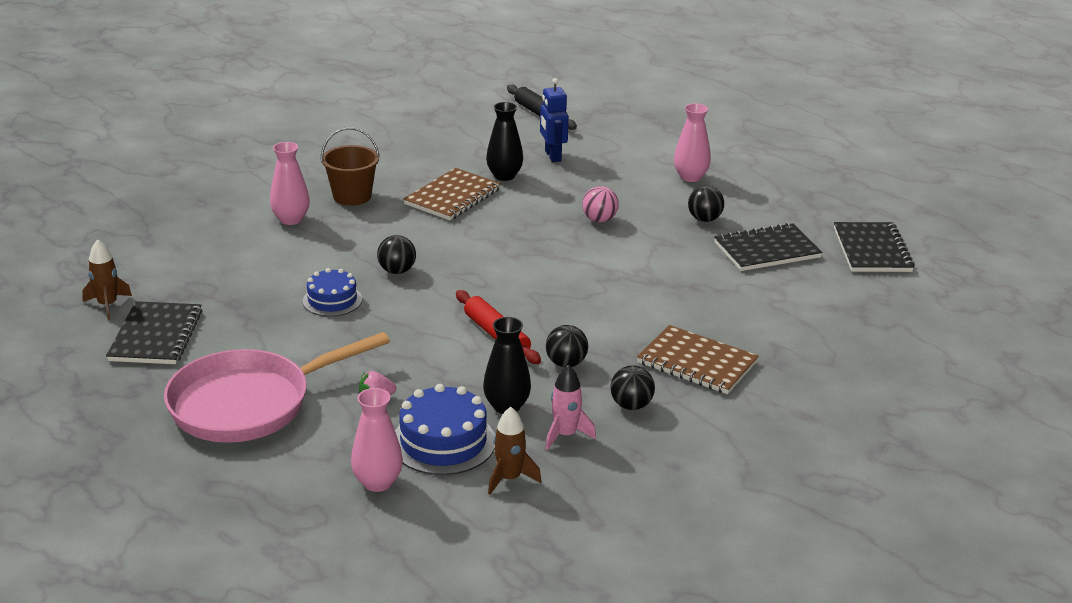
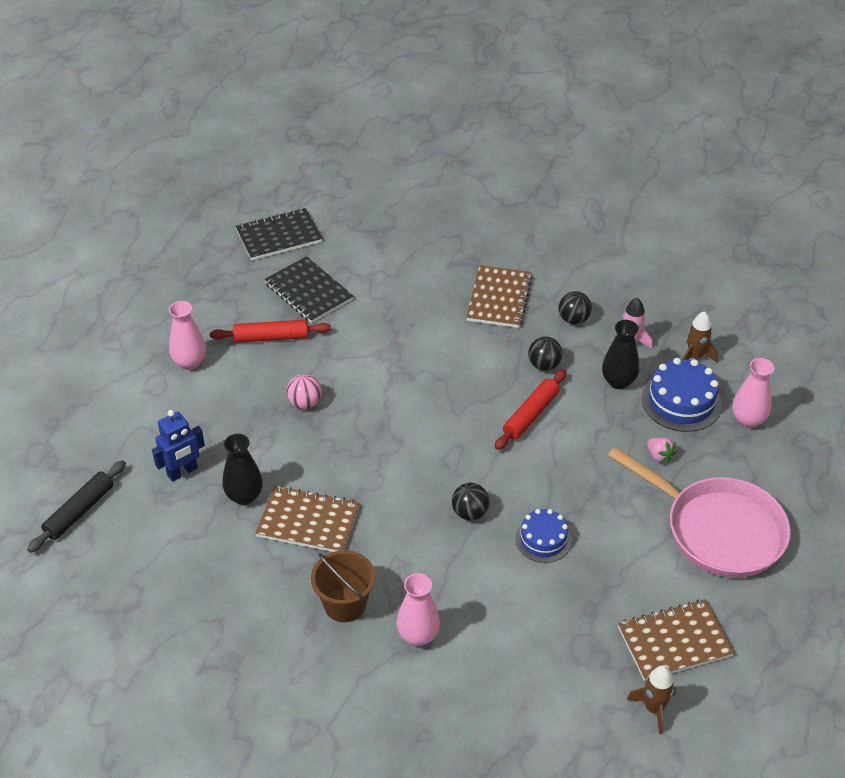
camera: 110 degrees left, 15 degrees up
(156, 336) = (674, 642): black notebook -> brown notebook
(704, 219) = (271, 337): black ball -> red rolling pin

